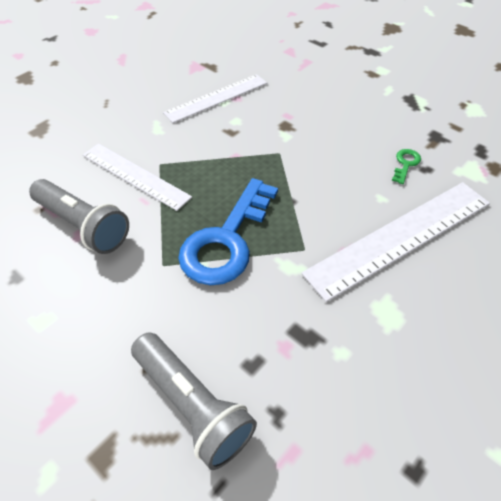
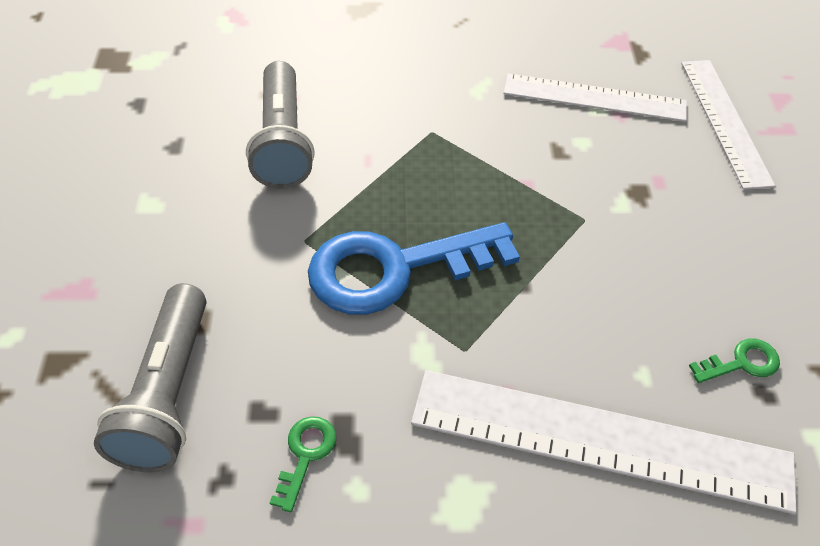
camera: 45 degrees right, 0 degrees up
(135, 175) = (391, 126): white ruler -> white ruler (725, 121)
(300, 362) = (305, 455): none -> green key

